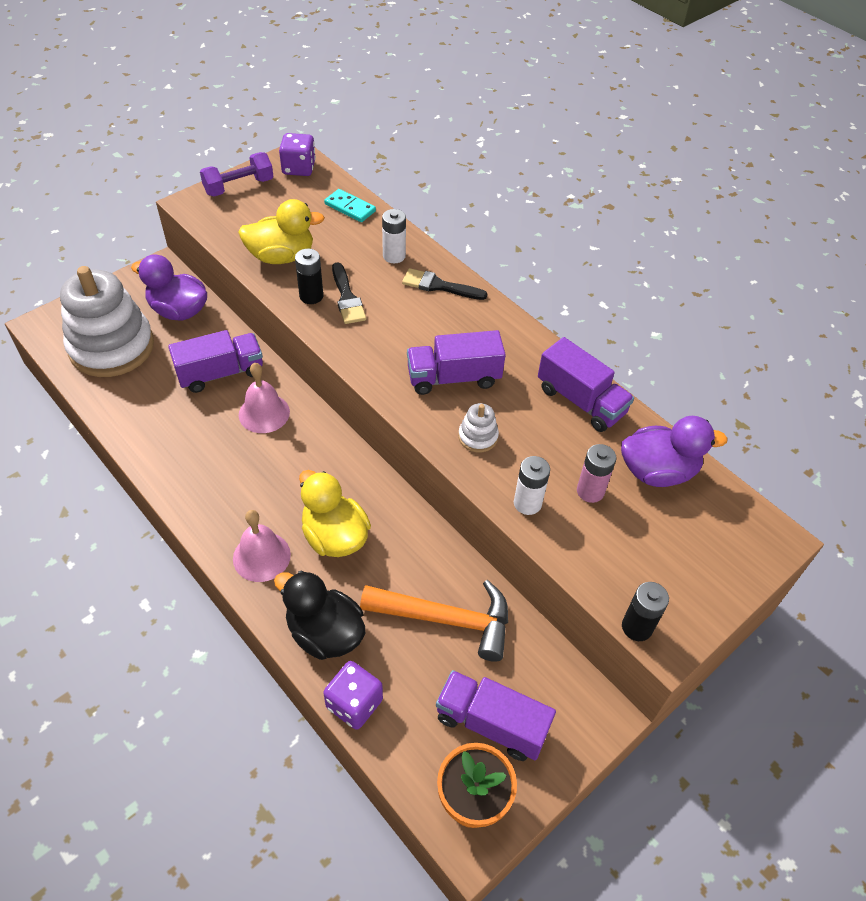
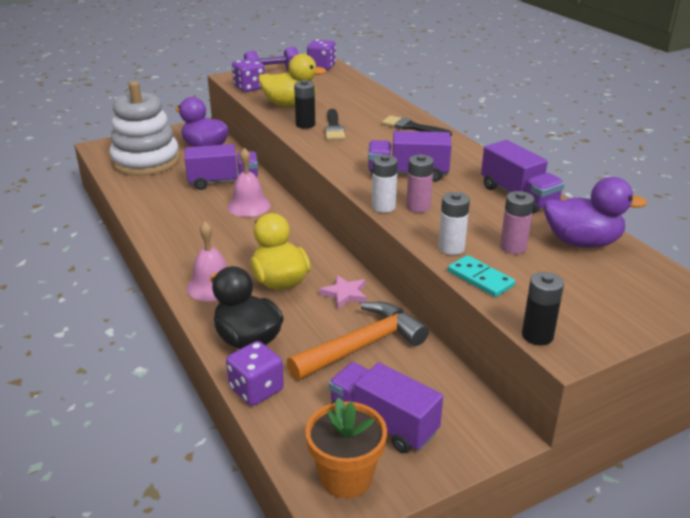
camera: 15 degrees right, 20 degrees down
(219, 225) = (249, 88): none -> purple dice
(350, 208) = (354, 86): turquoise domino -> turquoise domino (480, 278)
(394, 256) = (380, 111): white battery -> white battery (383, 207)
(410, 545) = (345, 294): none -> pink star
(447, 619) = (362, 345): orange hammer -> orange hammer turned 60 degrees counterclockwise
(478, 437) = (418, 207): white stacking toy -> pink battery

